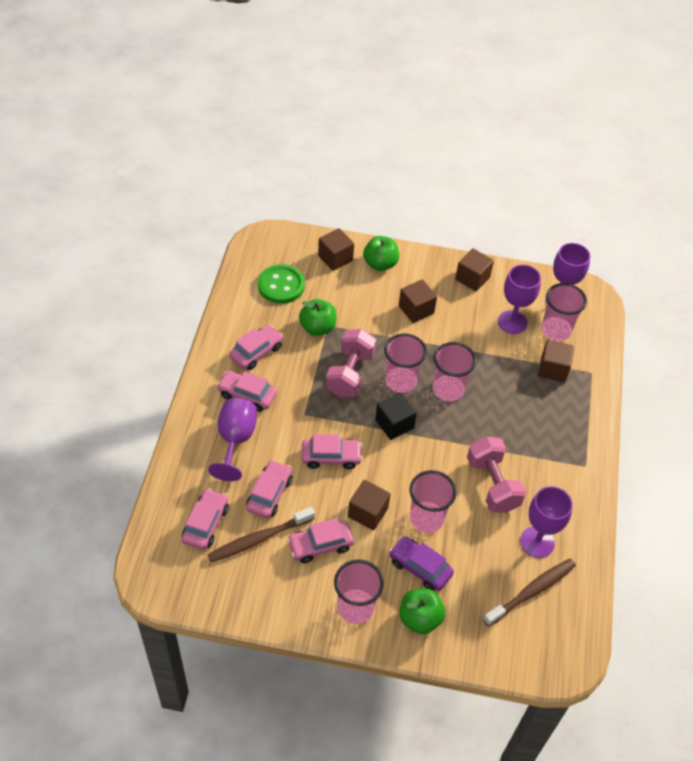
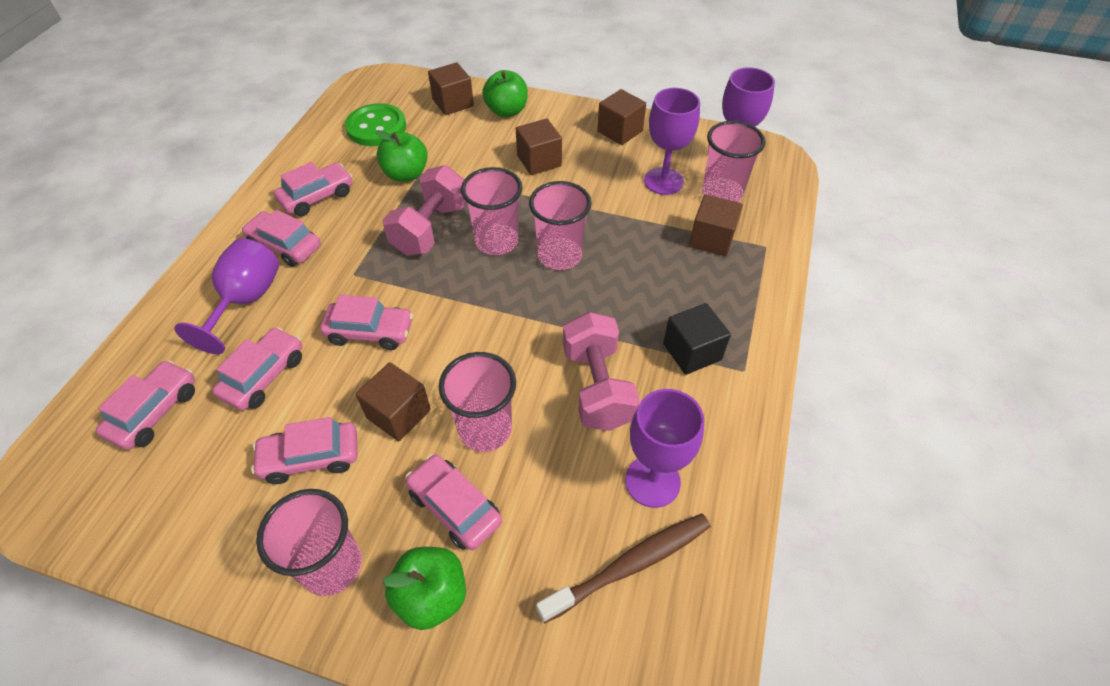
camera: 10 degrees right, 0 degrees up
(259, 539) = (223, 440): brown toothbrush -> none
(394, 424) = (473, 294): black cube -> black cube (692, 352)
(420, 568) = (454, 507): purple car -> pink car

